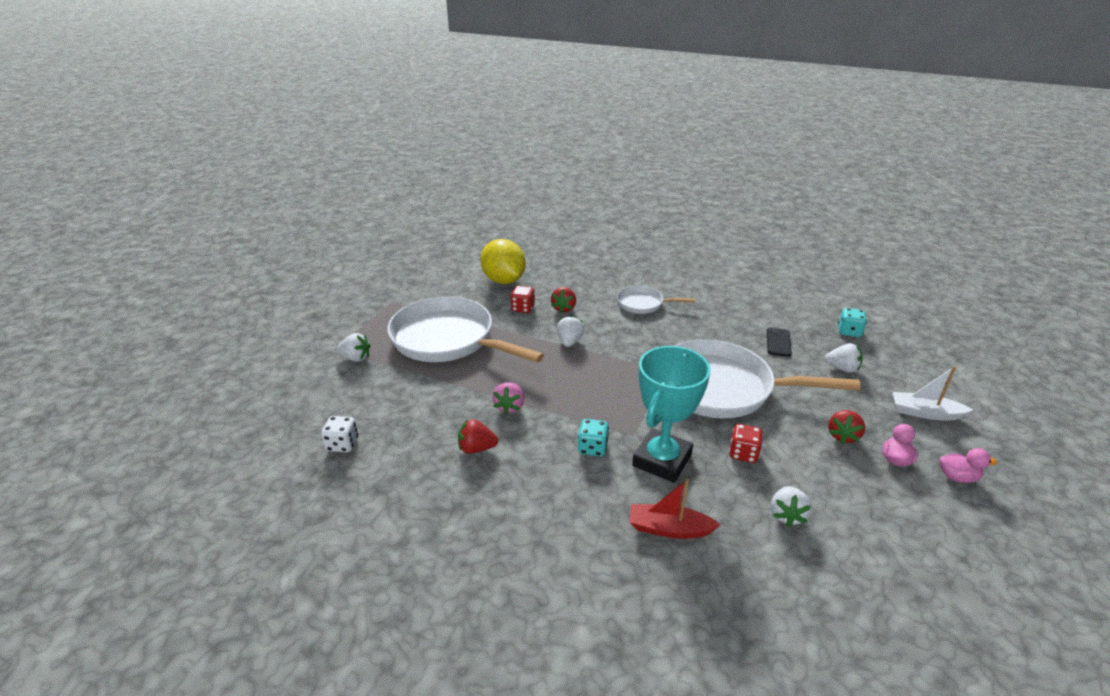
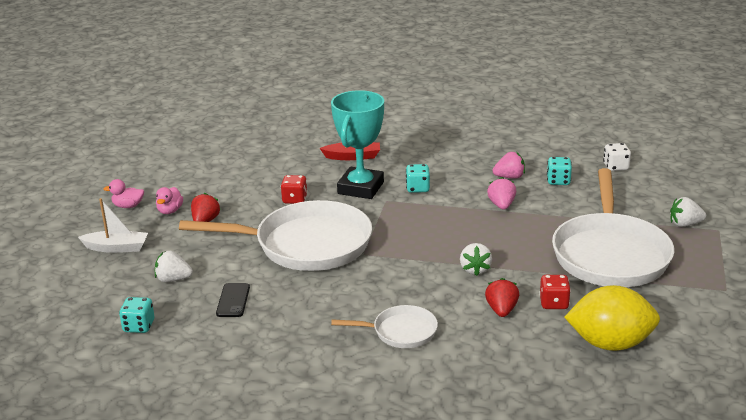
camera: 170 degrees right, 5 degrees down
(426, 432) = (558, 181): none -> turquoise dice
(448, 339) = (610, 254): white pan -> white pan turned 75 degrees clockwise
(476, 448) = (509, 177): red strawberry -> pink strawberry
(504, 280) = (610, 343): yellow lemon -> yellow lemon turned 45 degrees counterclockwise
(786, 515) = (270, 171): white strawberry -> none

